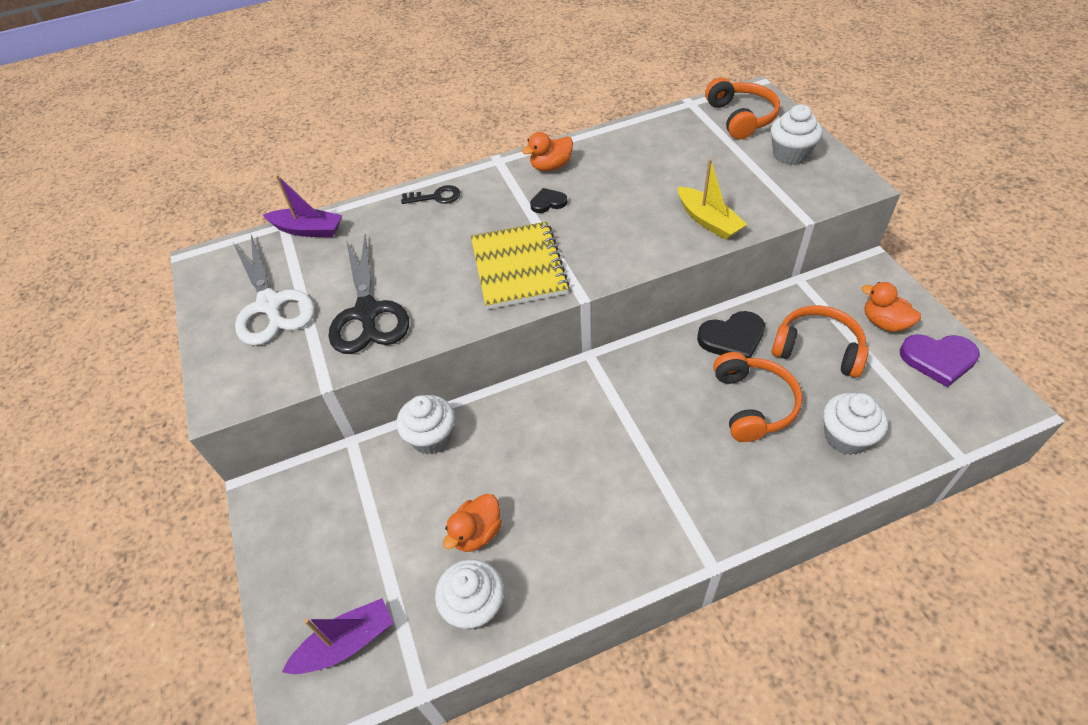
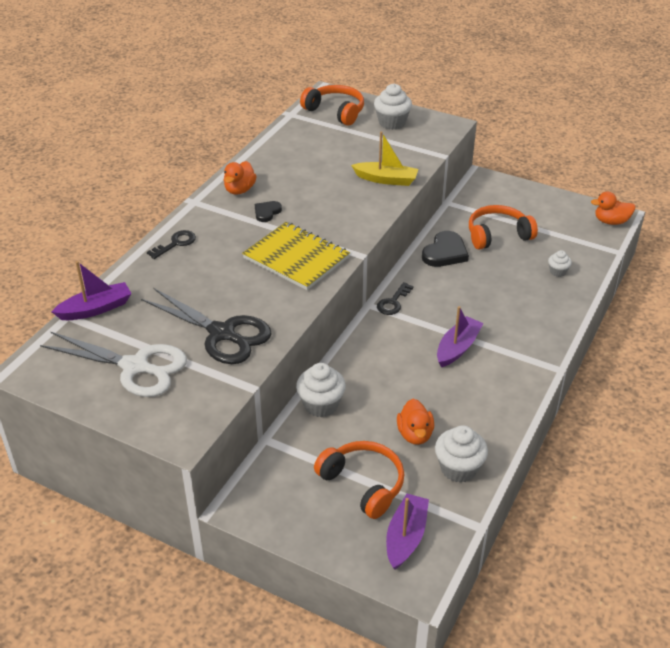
camera: 45 degrees left, 10 degrees down
(616, 366) = (393, 302): none -> black key
(625, 461) = (457, 348): none -> purple boat
(753, 404) = (494, 281): orange headphones -> orange headphones (363, 484)
(845, 437) = (557, 272): white cupcake -> white cupcake, size x0.55
(884, 323) = (517, 205): orange duck -> orange duck (611, 221)
(938, 359) = (562, 210): purple heart -> none

